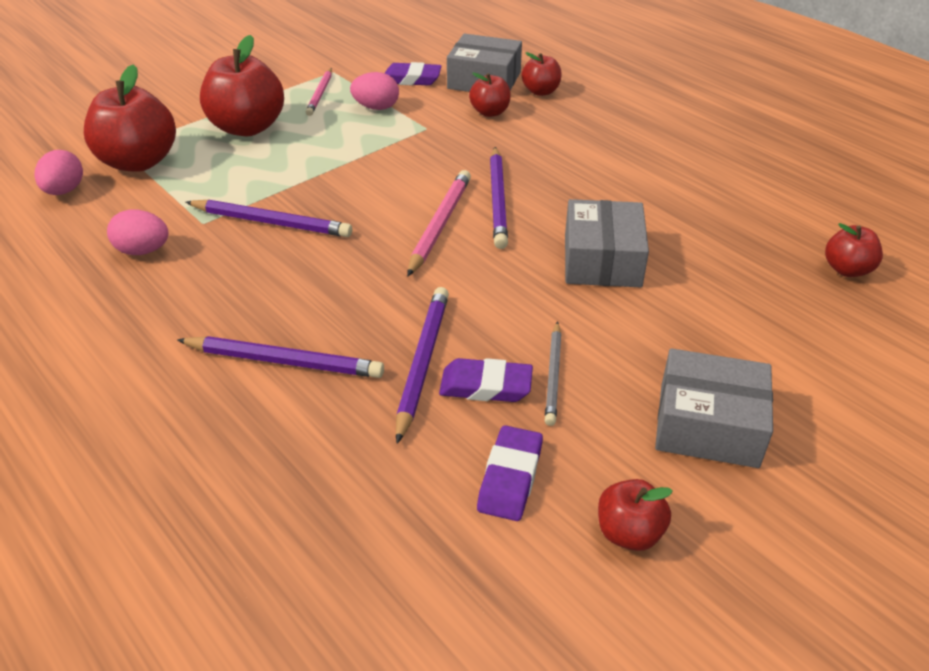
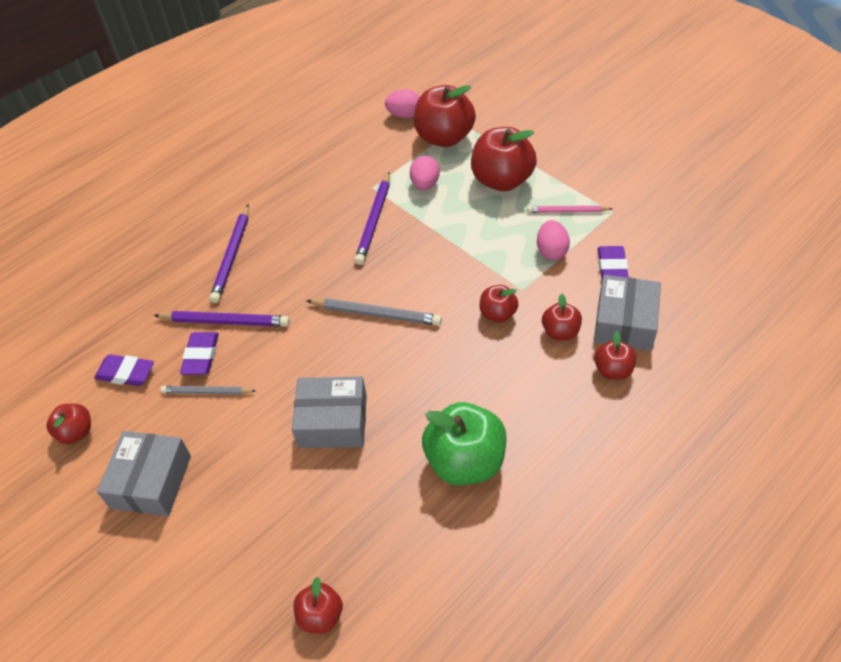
camera: 90 degrees right, 10 degrees up
(143, 251) = (340, 168): pink egg -> pink egg (425, 184)
(440, 224) = (376, 314): pink pencil -> grey pencil
(458, 144) = (498, 314): none -> red apple
(497, 200) = (412, 348): purple pencil -> none
(649, 175) = (465, 461): none -> green apple

